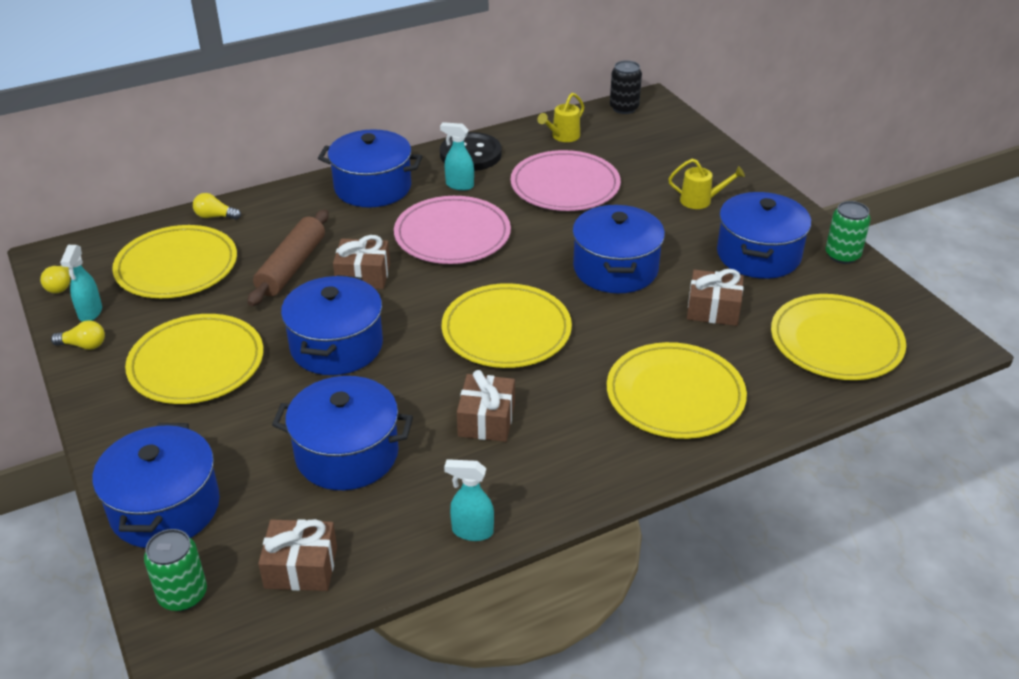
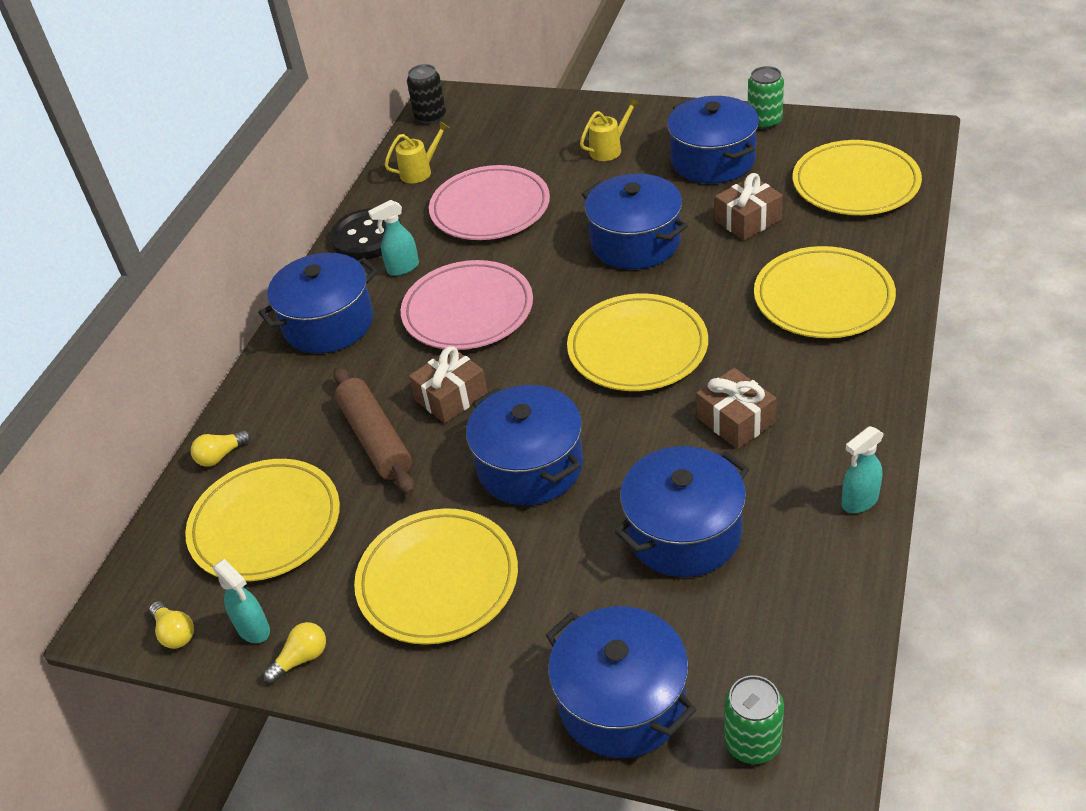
camera: 40 degrees left, 5 degrees up
(301, 567) = (797, 637): brown gift -> none
(562, 137) = (420, 171): yellow watering can -> yellow watering can turned 120 degrees counterclockwise

